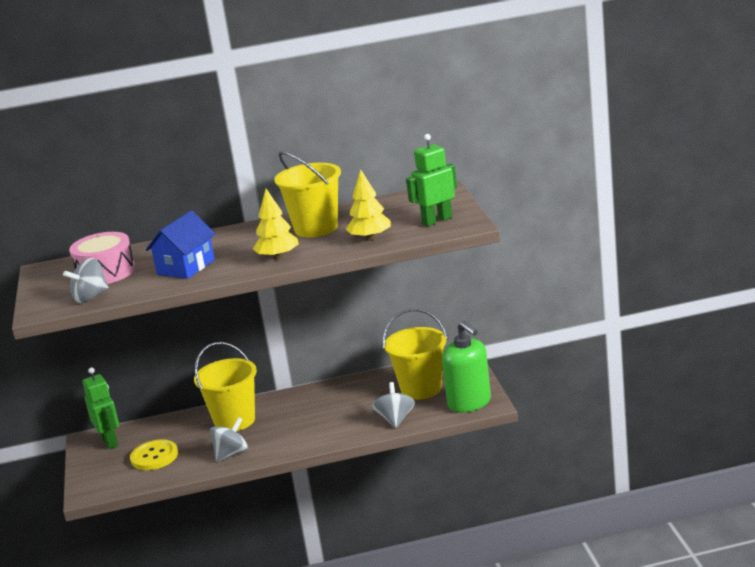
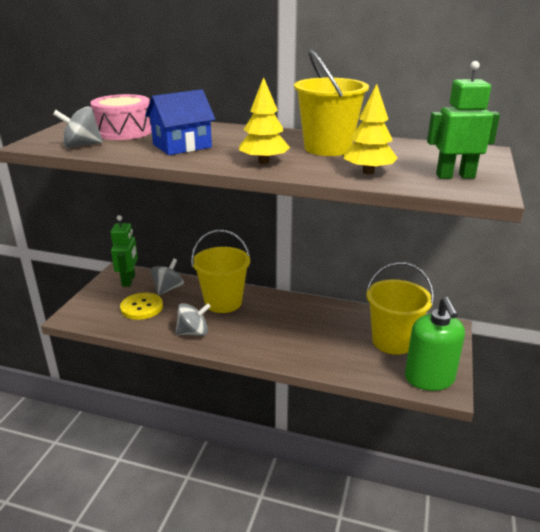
camera: 25 degrees right, 5 degrees up
(395, 419) = (348, 363): grey spinning top -> grey spinning top (168, 289)

